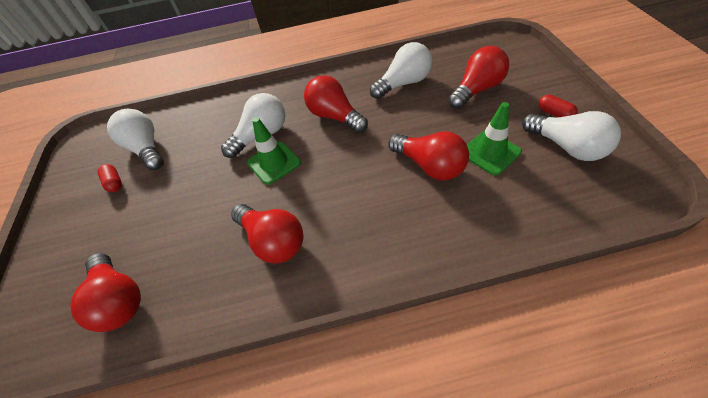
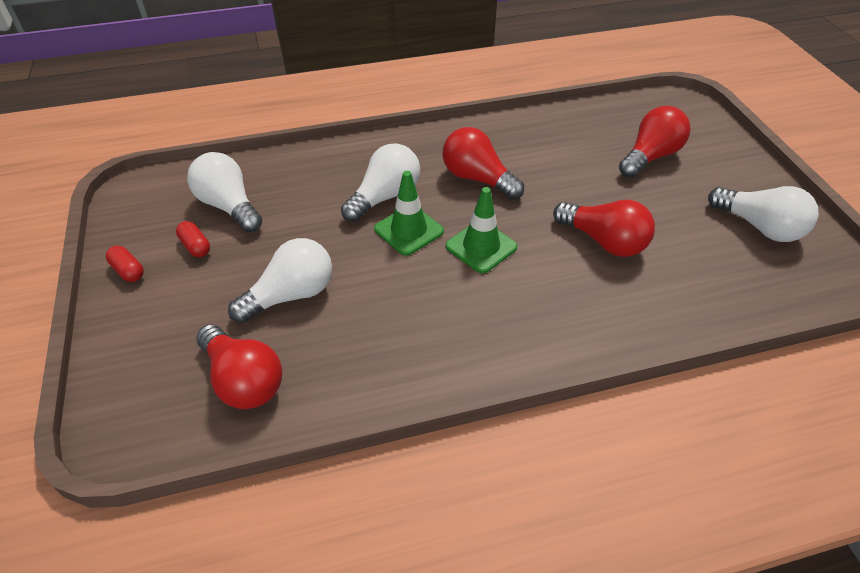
camera: 10 degrees left, 5 degrees down
(273, 241) = (426, 319): red light bulb -> none
(403, 83) = (559, 143): white light bulb -> white light bulb (291, 295)
(490, 152) = (673, 229): green traffic cone -> green traffic cone (481, 247)
(554, 113) = (743, 189): red capsule -> red capsule (128, 271)

